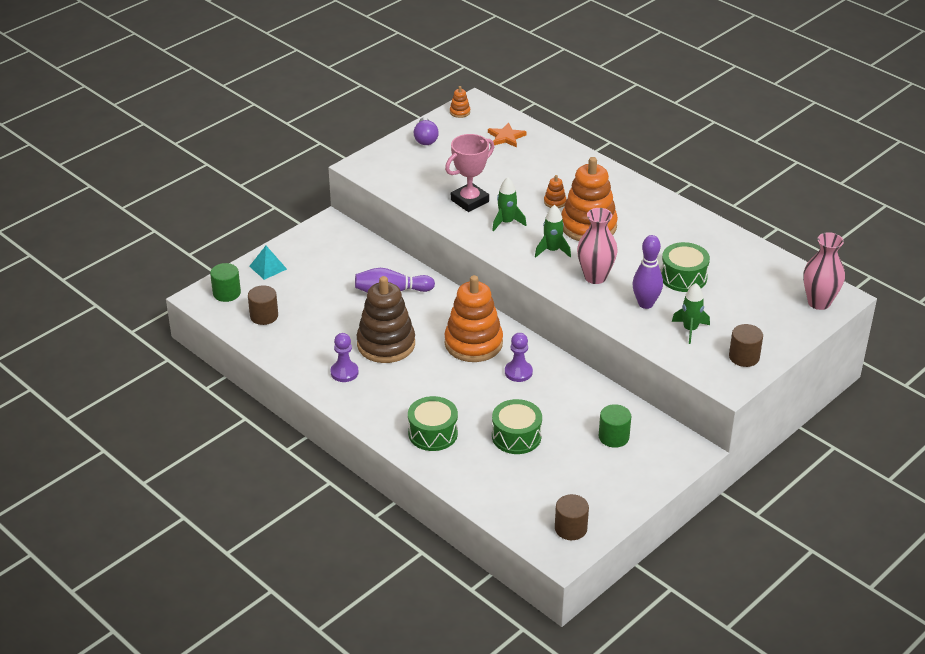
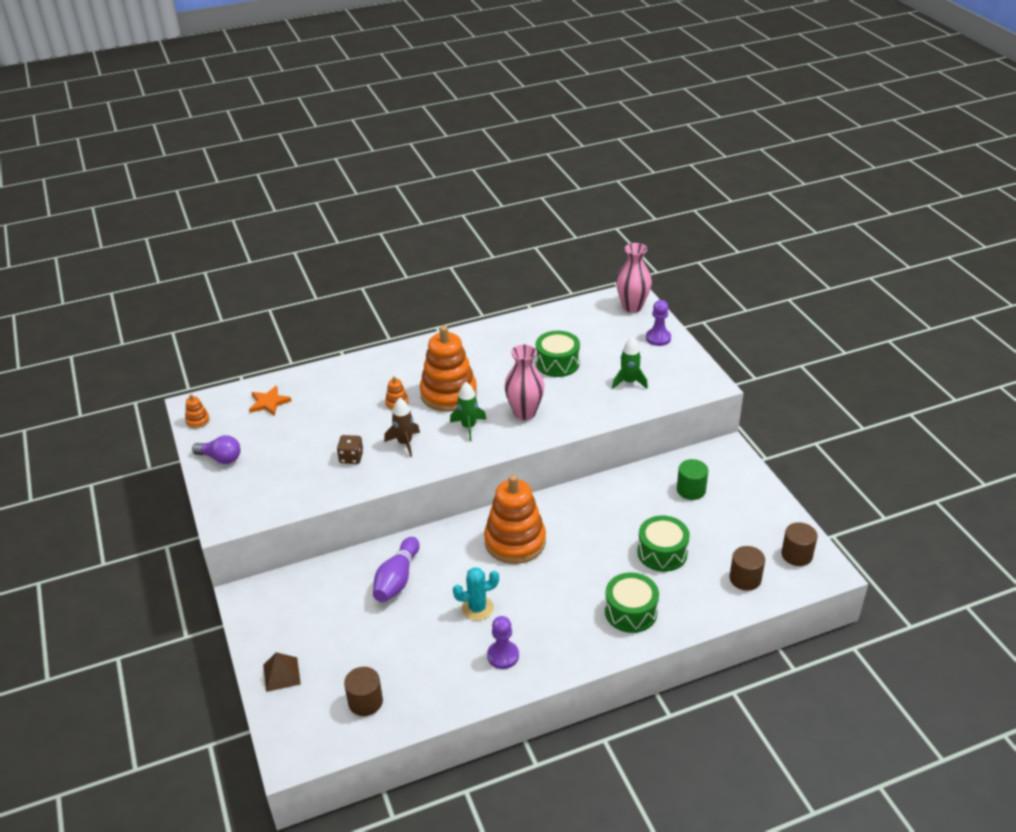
camera: 65 degrees left, 0 degrees up
(226, 293) = (300, 727): green cylinder -> none
(268, 267) = (281, 674): turquoise pyramid -> brown pyramid
(386, 344) = (477, 608): brown stacking toy -> turquoise cactus
(469, 201) = (351, 457): pink trophy -> brown dice
(507, 222) = (405, 443): green rocket -> brown rocket
(518, 372) = (574, 523): purple pawn -> purple pawn (658, 338)
(645, 304) = (580, 395): purple bowling pin -> none
(744, 357) = (679, 365): brown cylinder -> brown cylinder (745, 579)

